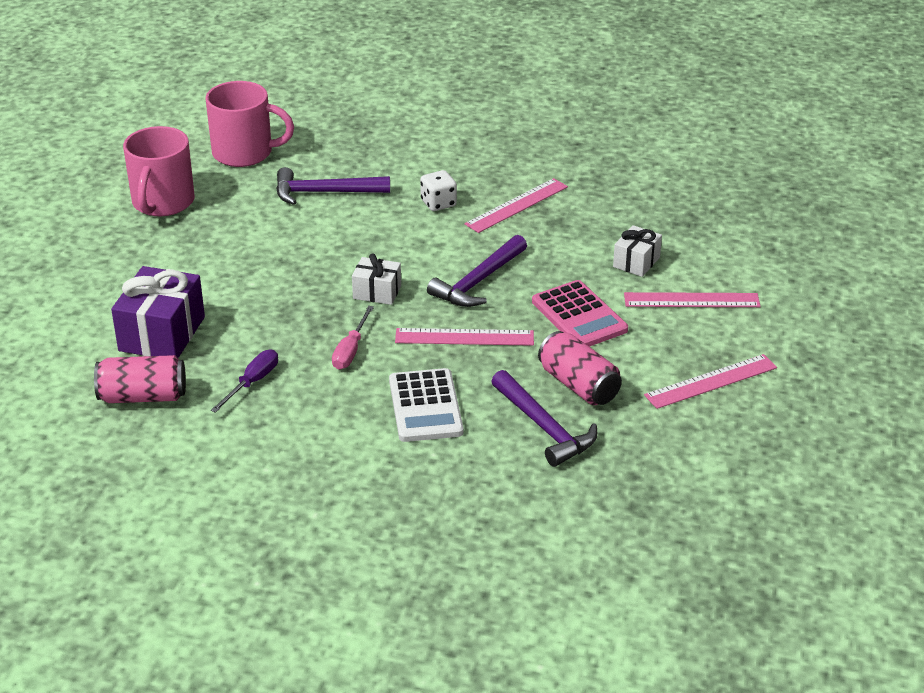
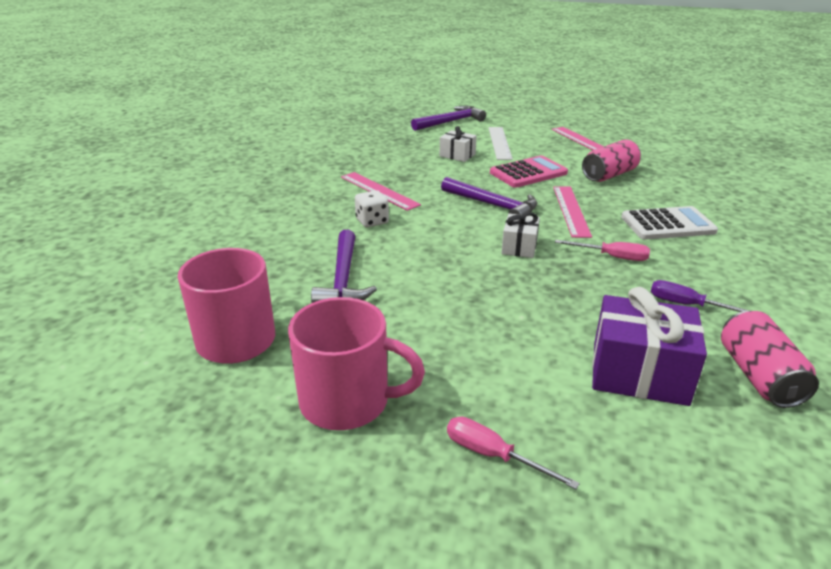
camera: 90 degrees left, 5 degrees down
(96, 259) = (493, 455): none -> pink screwdriver
(544, 427) = (662, 185): purple hammer -> purple hammer (450, 122)
(691, 300) = (499, 143): pink ruler -> white ruler

